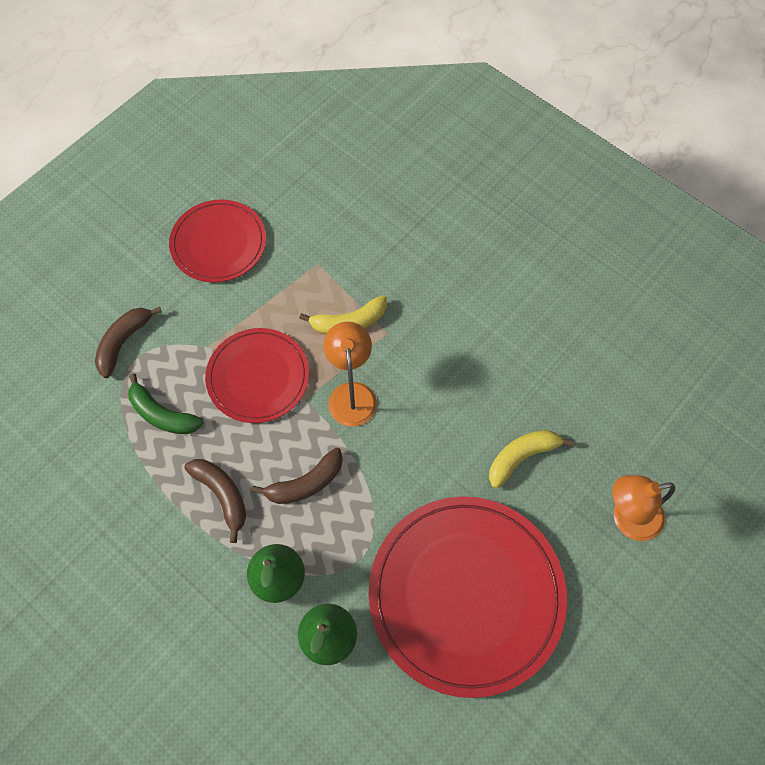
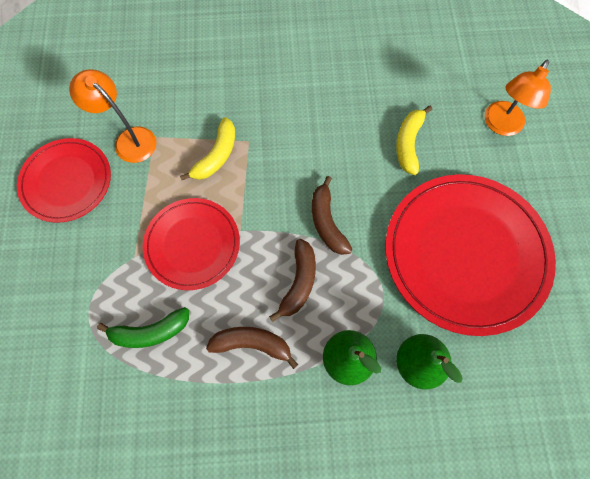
camera: 45 degrees left, 5 degrees up
(124, 342) = (66, 310): brown banana -> brown banana (327, 222)
(351, 394) = (267, 199): orange lamp -> orange lamp (129, 139)

